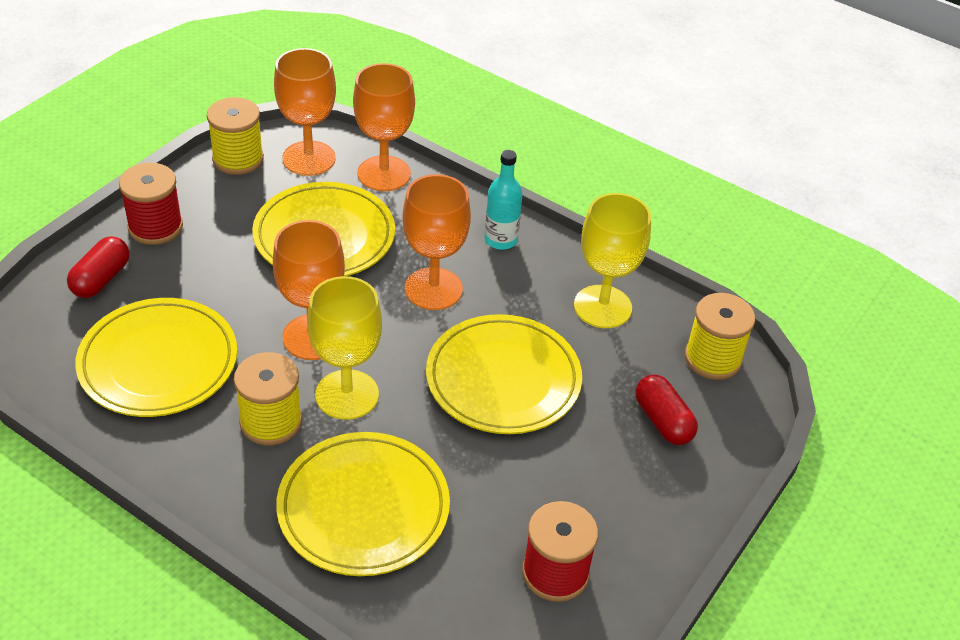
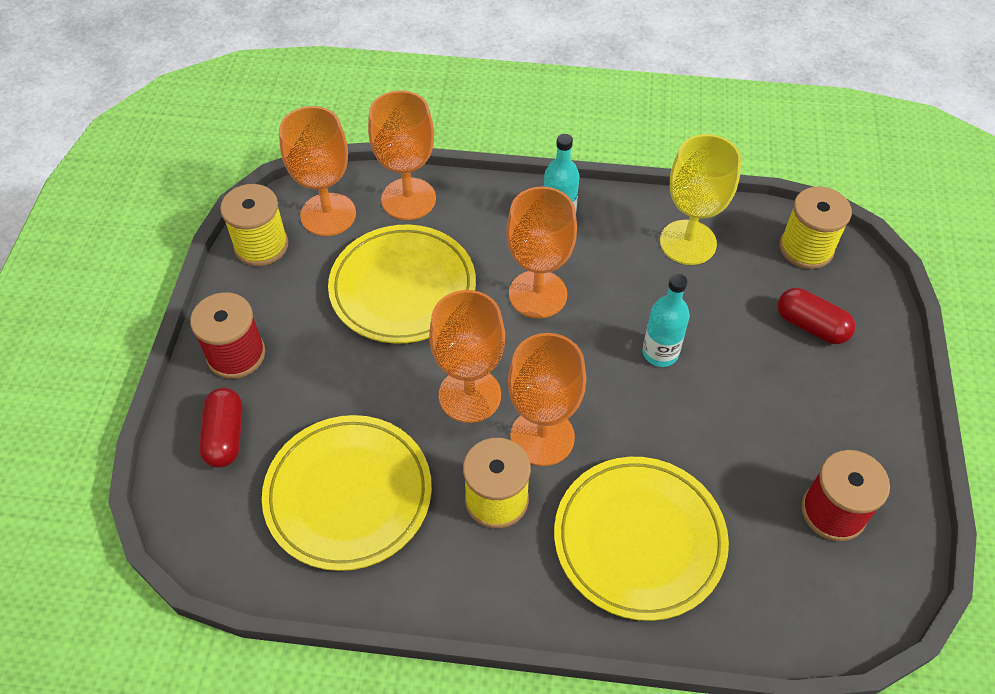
camera: 25 degrees left, 10 degrees up
(347, 395) = (542, 437): yellow goblet -> orange goblet
(503, 379) = (660, 353): yellow plate -> turquoise bottle

